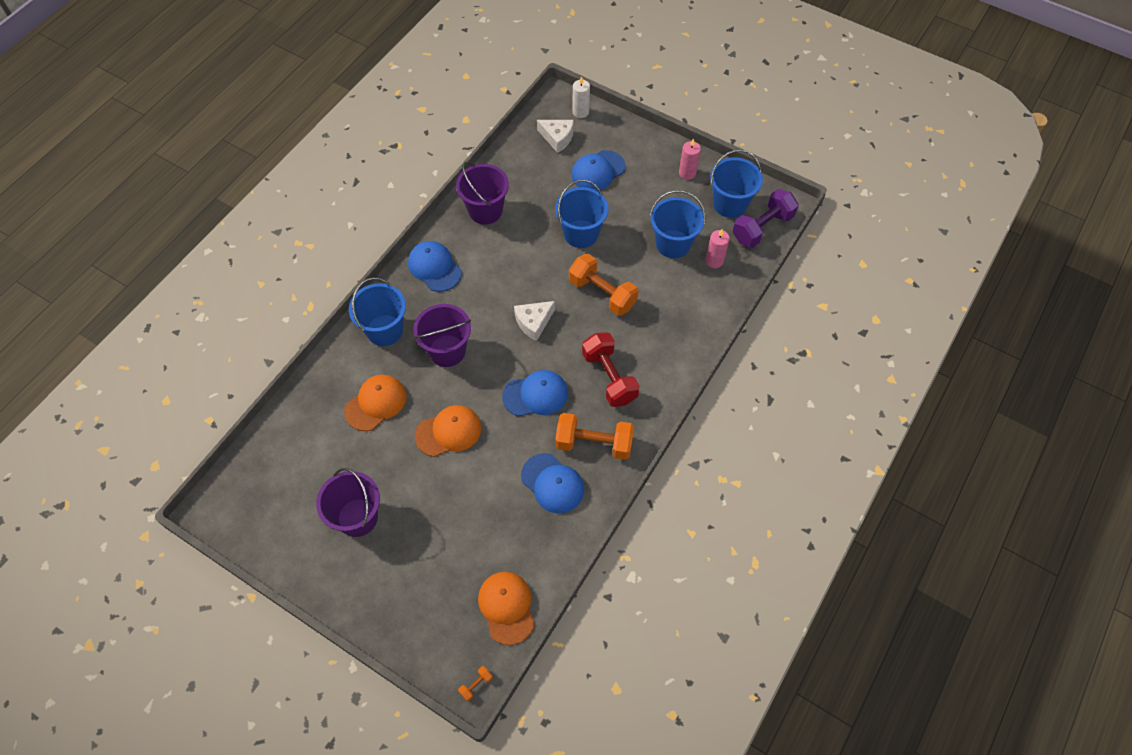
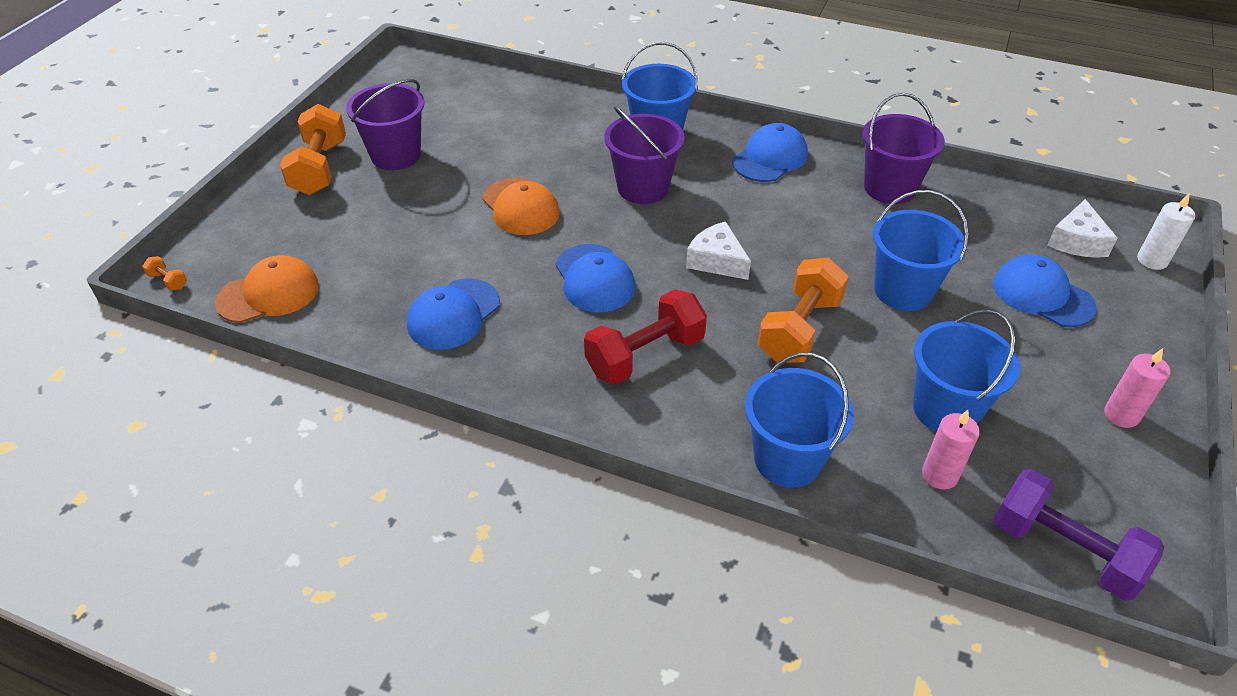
camera: 80 degrees right, 15 degrees down
(376, 403) = (550, 144): orange cap -> none
(594, 443) = (524, 351): orange dumbbell -> orange dumbbell (319, 168)
(730, 204) = (1090, 489): blue bucket -> blue bucket (787, 459)

